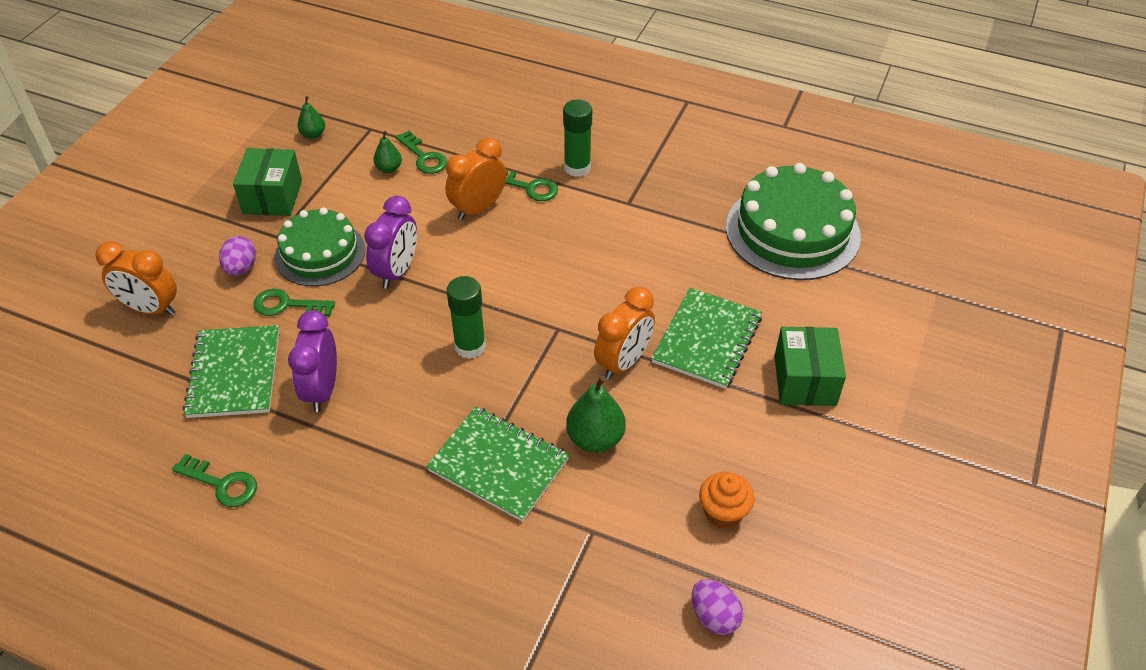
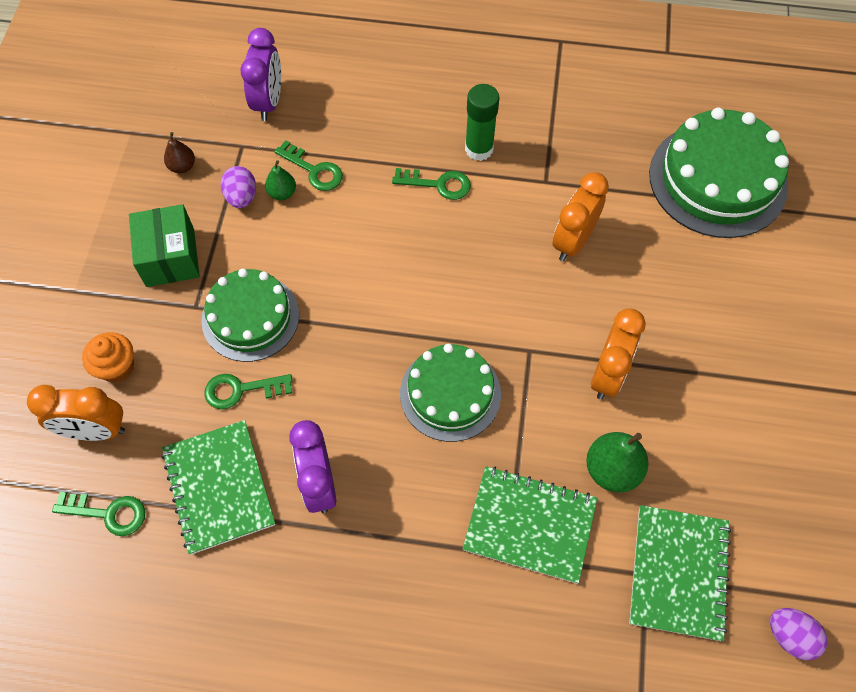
camera: 15 degrees left, 15 degrees up
(222, 484) = (260, 622): green key -> green key (108, 513)
(241, 268) = (173, 356): purple egg -> purple egg (241, 197)
(313, 134) = (182, 166): green pear -> brown pear
(397, 271) = (341, 321): purple clock -> purple clock (268, 102)
(470, 346) = (450, 393): green glue stick -> green cake
(478, 208) = (395, 223): orange clock -> orange clock (573, 241)
(706, 339) = (679, 328): green notebook -> green notebook (678, 572)
(723, 513) = (760, 521): orange cupcake -> orange cupcake (117, 367)
(804, 380) = (786, 352): green box -> none

